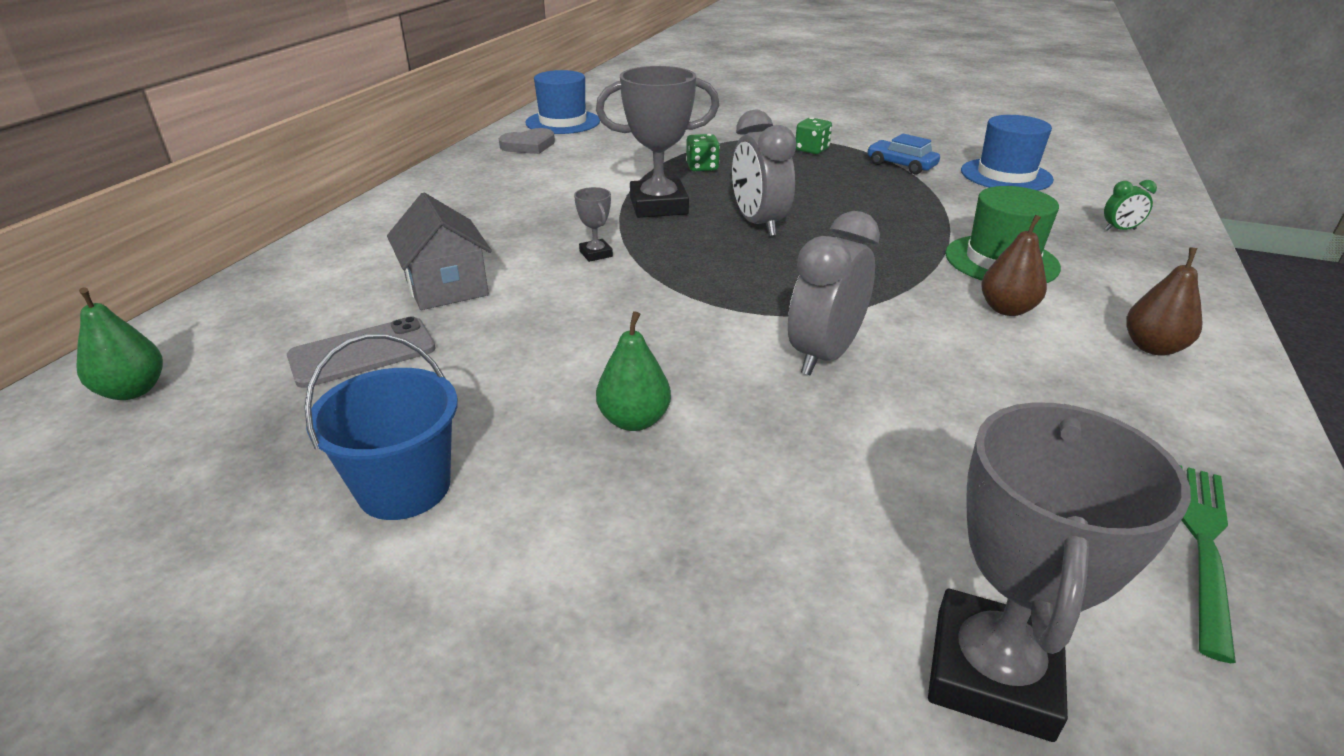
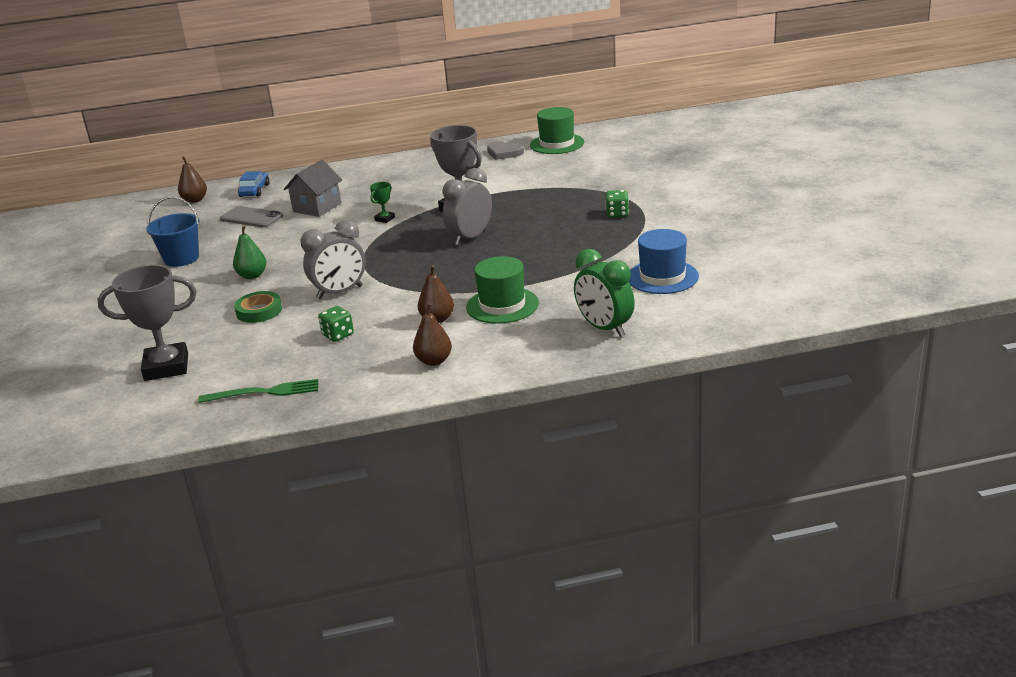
camera: 60 degrees right, 5 degrees down
(133, 390) = (195, 200): green pear -> brown pear
(563, 122) = (557, 144): blue hat -> green hat
(596, 254) = (385, 219): grey trophy -> green trophy
(702, 167) = (536, 199): green dice -> green dice (338, 335)
(810, 455) = (259, 311): none -> green tape
(824, 355) = (340, 292): grey clock -> grey clock turned 150 degrees clockwise
(901, 165) = (629, 244): blue car -> blue car (254, 190)
(1120, 230) = (604, 328): green clock -> green clock, size x2.08

